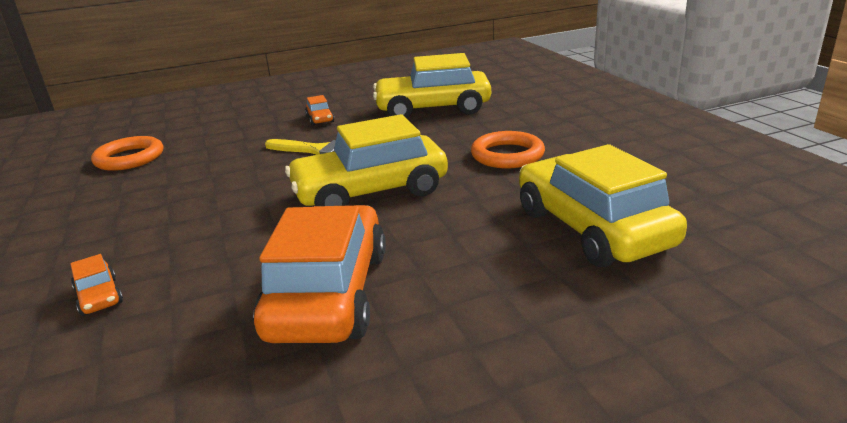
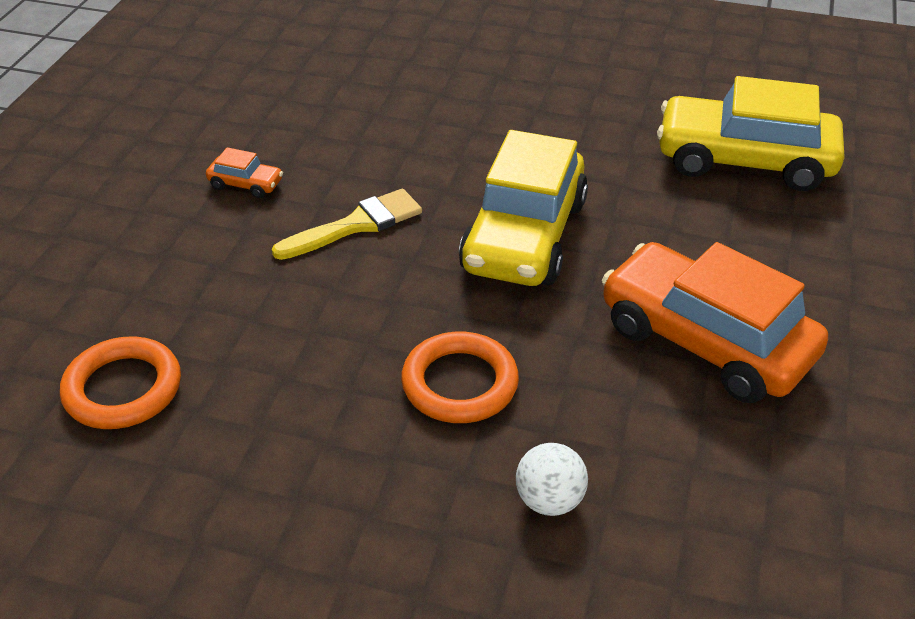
camera: 55 degrees left, 15 degrees up
(99, 296) = (549, 500): orange car -> white ball
(433, 109) = (352, 101): yellow car -> none
(507, 155) = (550, 123): orange ring -> orange ring (460, 383)

